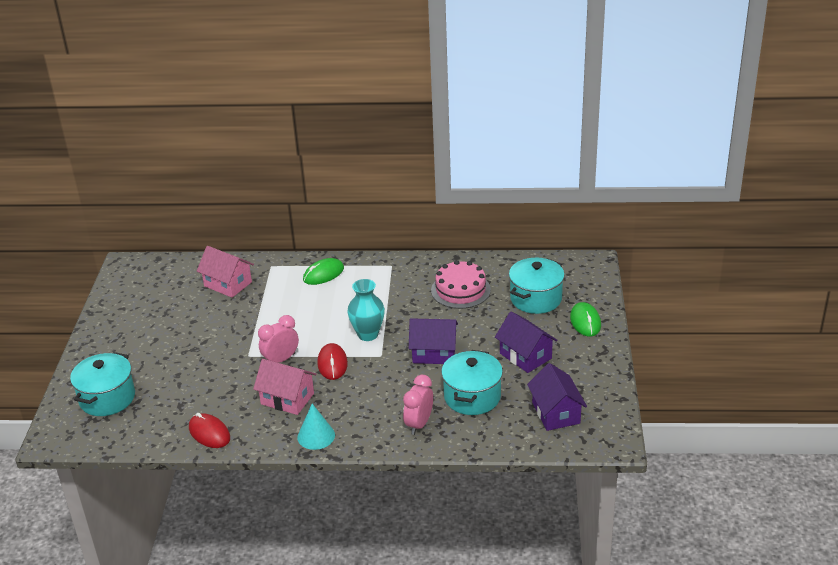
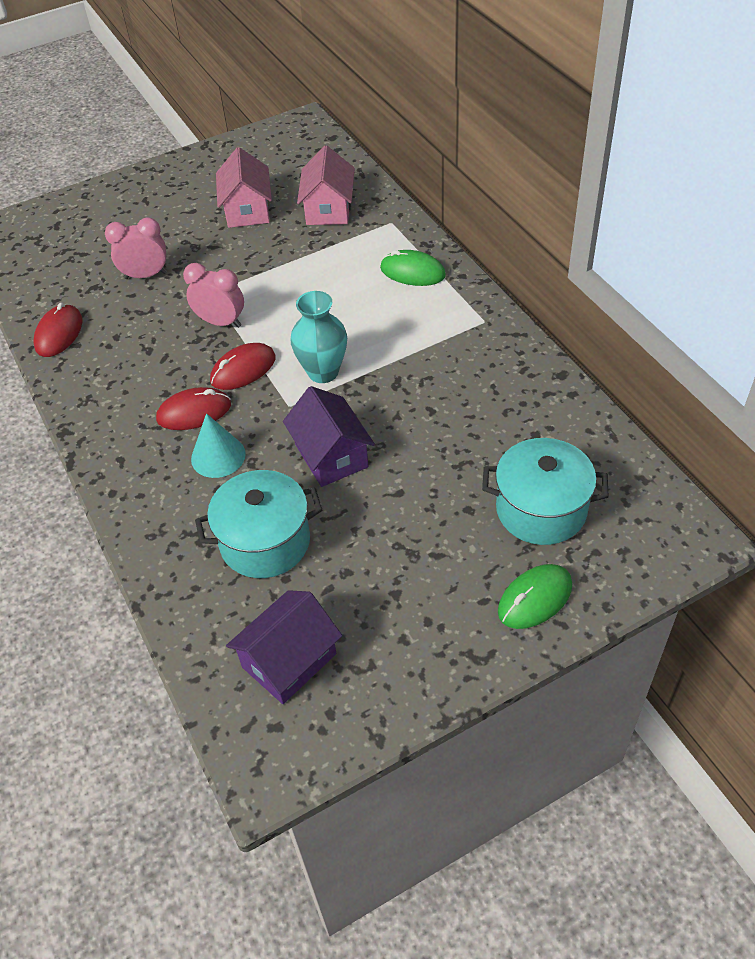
camera: 60 degrees right, 15 degrees up
(107, 398) = (75, 231): turquoise pot -> none
(287, 399) = (153, 364): pink house -> pink house (247, 210)
(316, 436) = (100, 424): turquoise cone -> turquoise cone (218, 456)
(347, 394) = (194, 412): none -> red mouse
(419, 424) = (175, 512): pink clock -> pink clock (145, 275)
(460, 290) = (490, 415): pink cake -> none
(525, 356) = (396, 560): purple house -> none

